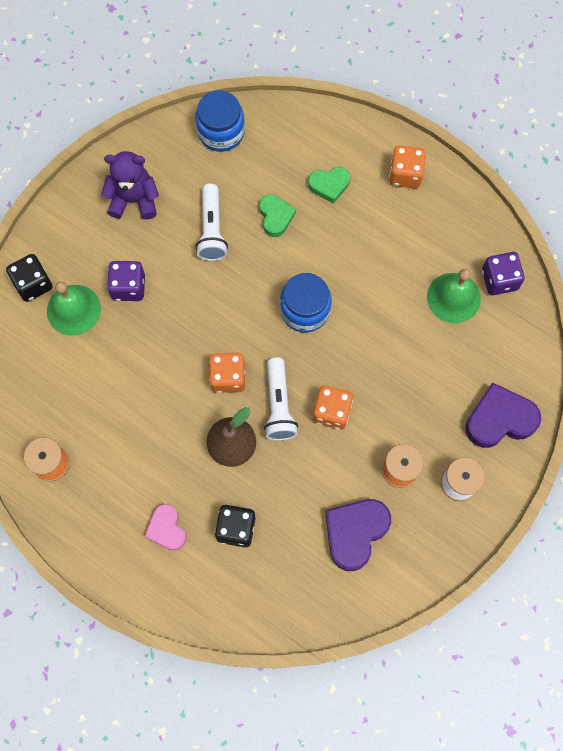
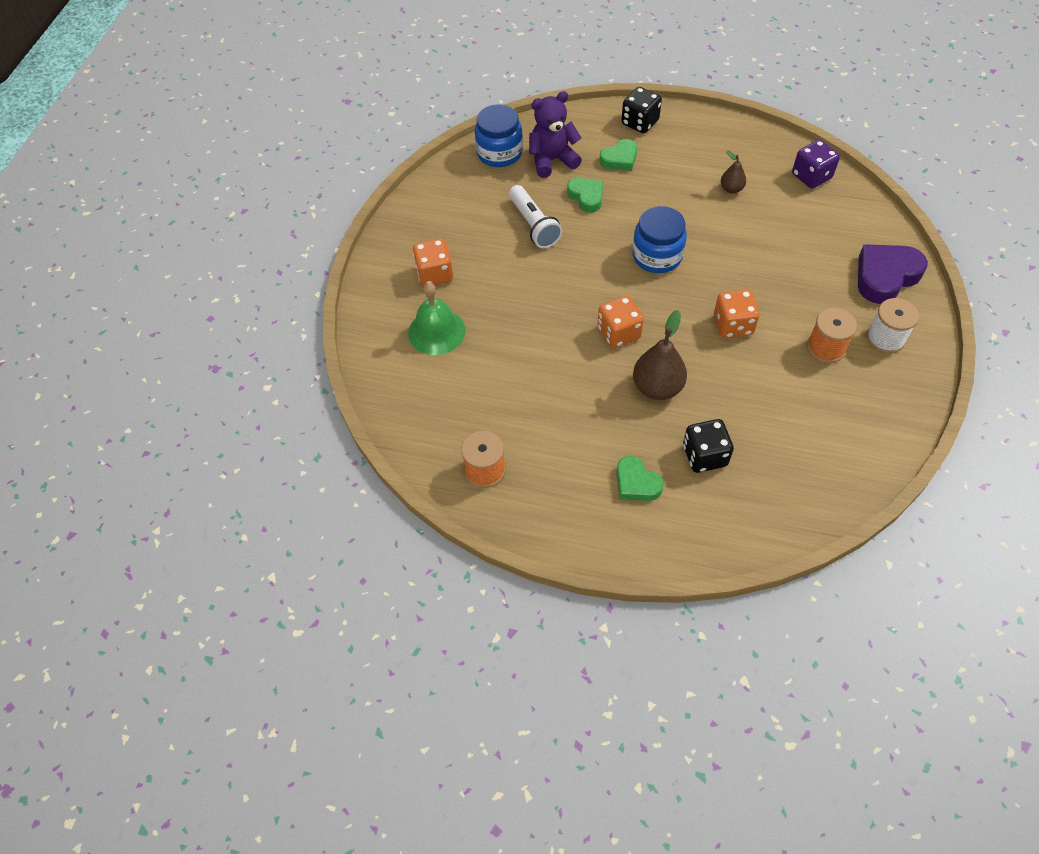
camera: 20 degrees left, 15 degrees down
(33, 284) = (385, 325): black dice -> black dice (640, 122)
(128, 287) = (480, 295): purple dice -> none
(134, 199) = (447, 227): purple teddy bear -> purple teddy bear (552, 160)
(166, 529) = (636, 483): pink heart -> green heart
(279, 405) = (680, 338): white flashlight -> none
(355, 533) = (820, 415): purple heart -> none
(405, 174) = (680, 131): orange dice -> orange dice (434, 274)
(415, 263) = (731, 189): none -> brown pear
(453, 297) = (782, 202): green bell -> none

